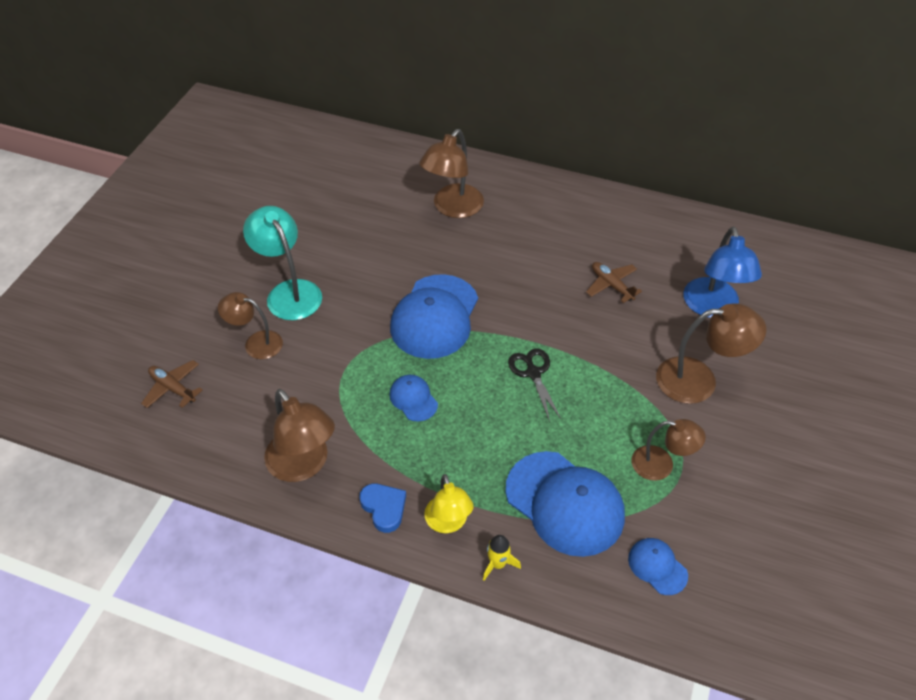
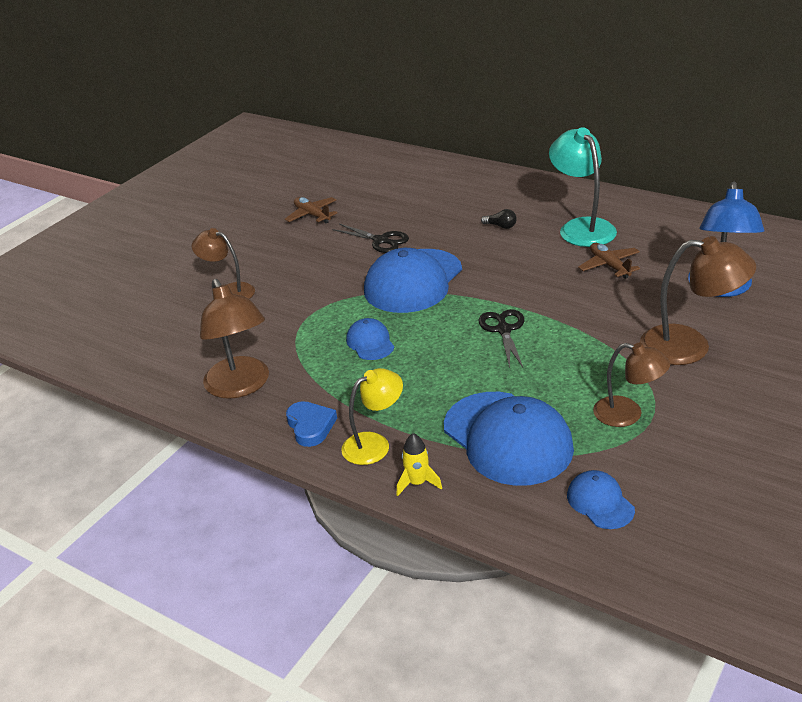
camera: 15 degrees right, 15 degrees down
(173, 388) = (138, 320): brown plane -> brown plane (312, 215)
(289, 292) = (274, 256): turquoise lamp -> turquoise lamp (581, 227)
(390, 264) = (381, 241): none -> black scissors
(448, 523) = (374, 444): yellow lamp -> yellow lamp turned 120 degrees counterclockwise
(452, 208) = (457, 202): brown lamp -> none
(501, 239) = (501, 226): none -> black light bulb

